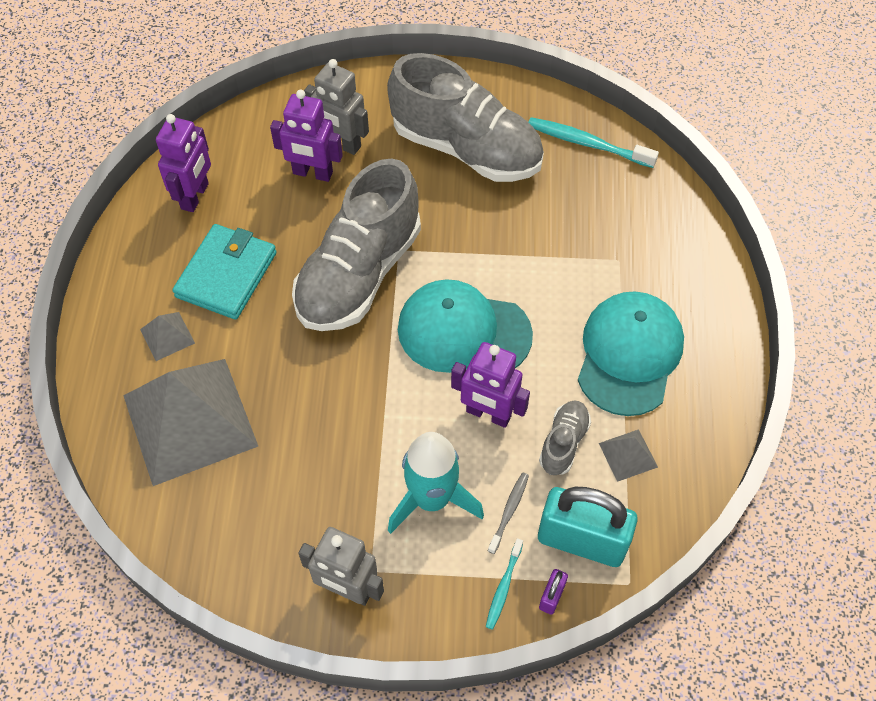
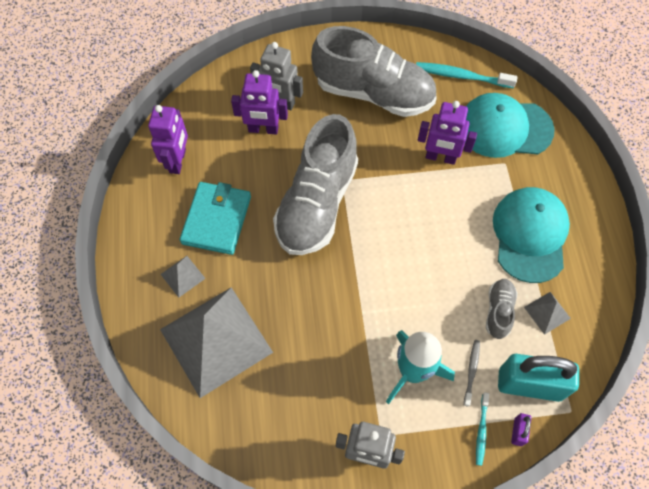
camera: 10 degrees left, 5 degrees up
(463, 332) = (405, 237): turquoise cap -> turquoise cap (504, 128)
(488, 414) = (438, 298): purple robot -> purple robot (440, 157)

